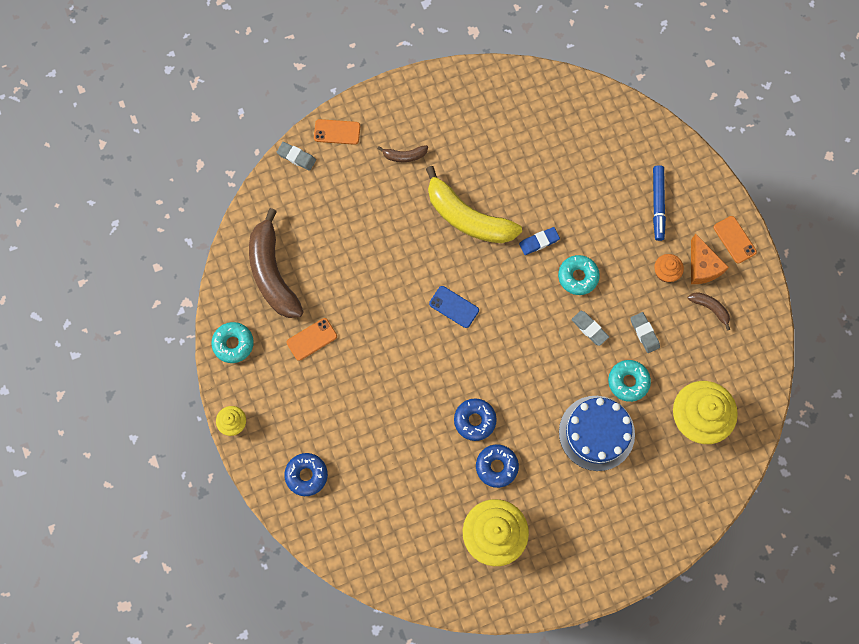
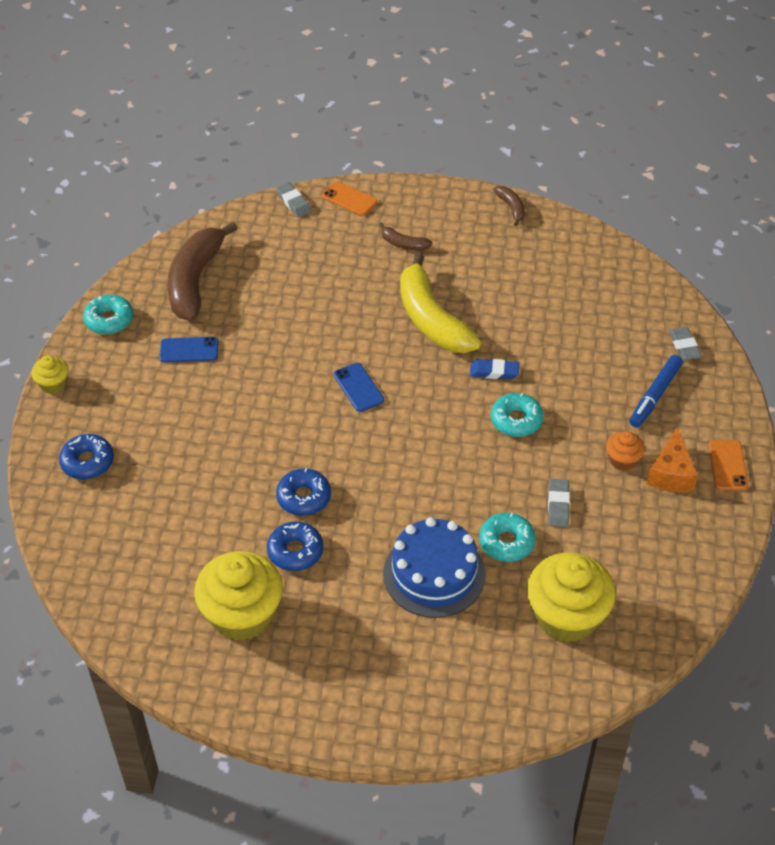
camera: 30 degrees right, 25 degrees down
(312, 339) = (189, 350): orange phone -> blue phone
(589, 329) = (496, 472): grey eraser -> grey eraser (684, 346)
(710, 308) = (654, 517): brown banana -> brown banana (511, 208)

